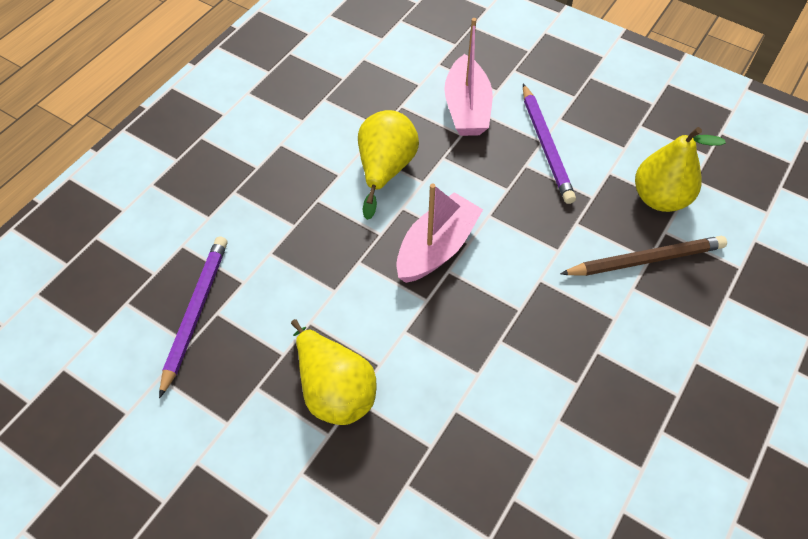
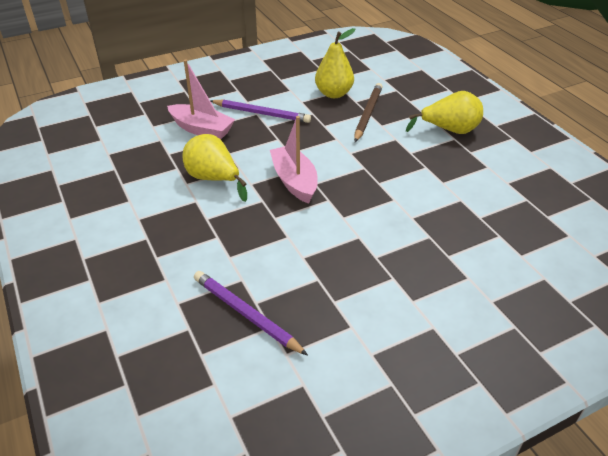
camera: 60 degrees left, 15 degrees down
(334, 390) = (363, 263): yellow pear -> yellow pear (449, 130)

